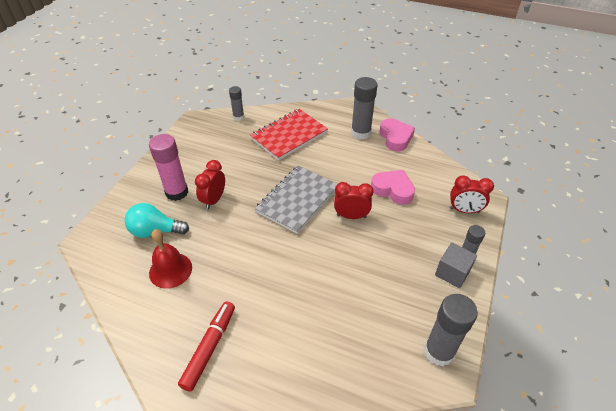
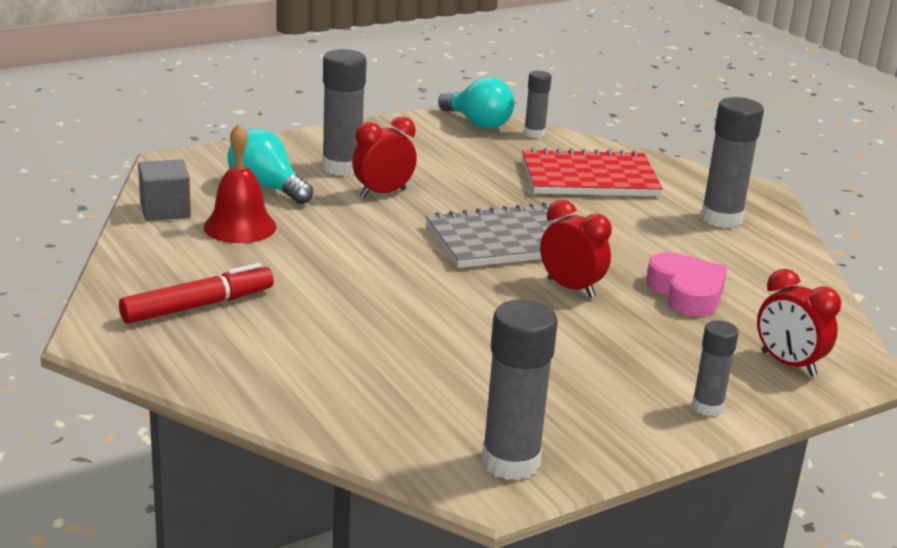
camera: 35 degrees right, 20 degrees down
(177, 192) = (342, 167): pink glue stick -> grey glue stick
(207, 123) = (477, 123): none -> turquoise light bulb
(395, 138) = (780, 246): pink heart -> none
(452, 273) = (658, 409): grey cube -> grey cube (165, 210)

